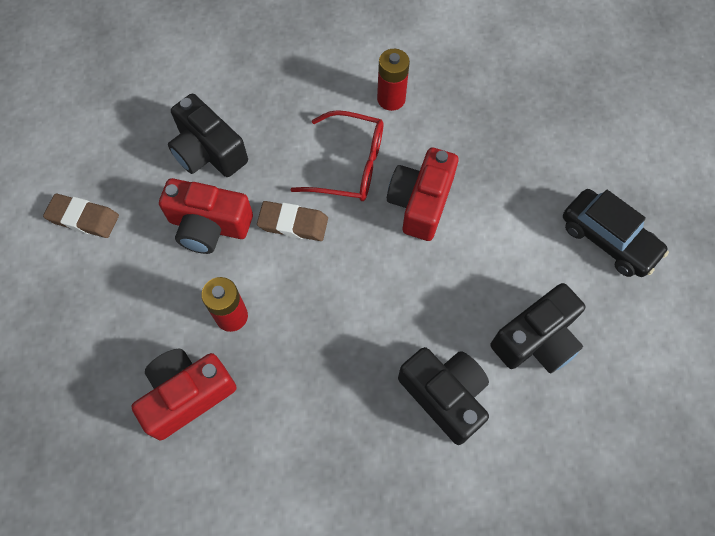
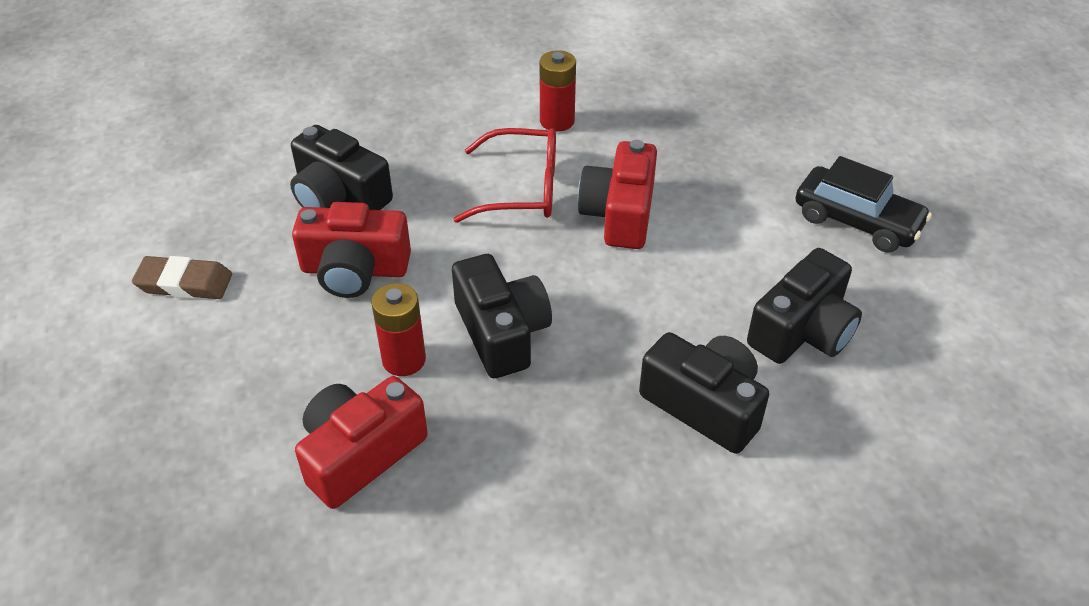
camera: 10 degrees left, 20 degrees down
(293, 223) = (464, 254): brown eraser -> none
(308, 303) = (502, 332): none -> black camera

